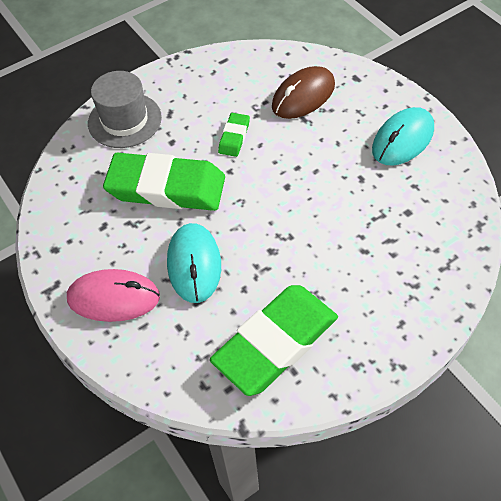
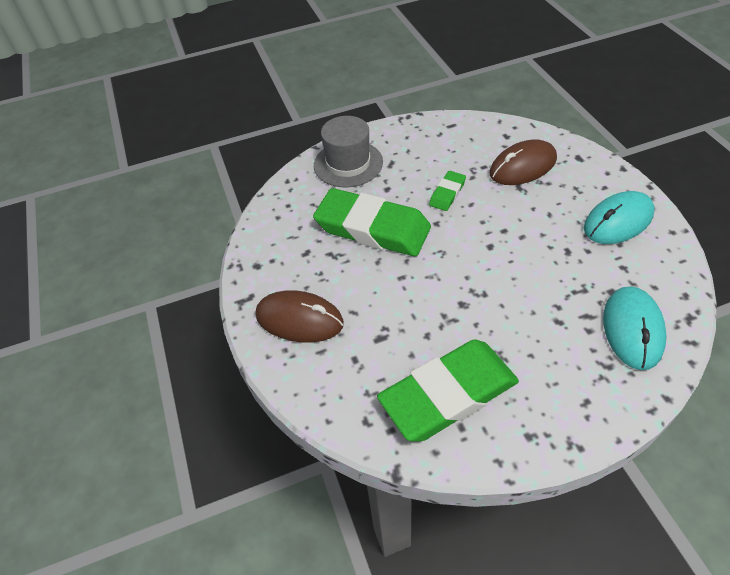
camera: 15 degrees right, 5 degrees down
(113, 298) = (299, 319): pink mouse -> brown mouse
(194, 264) = (383, 302): turquoise mouse -> turquoise mouse (632, 329)

